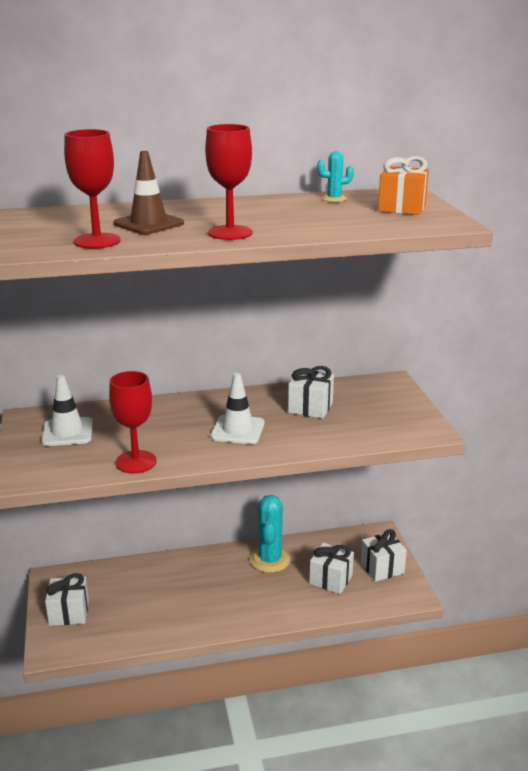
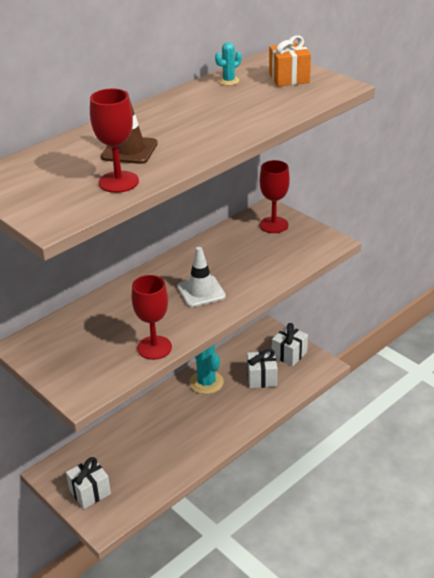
camera: 30 degrees left, 10 degrees up
(67, 432) = (70, 345): white traffic cone -> none
(230, 233) = (205, 141): red goblet -> red goblet (273, 225)
(310, 407) = (234, 253): white gift -> none

